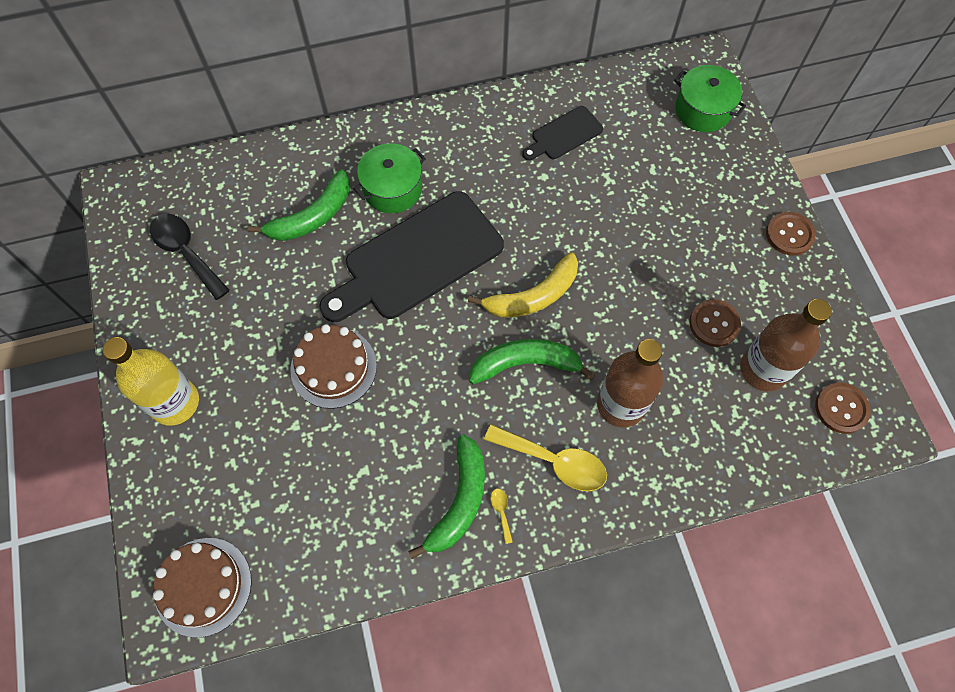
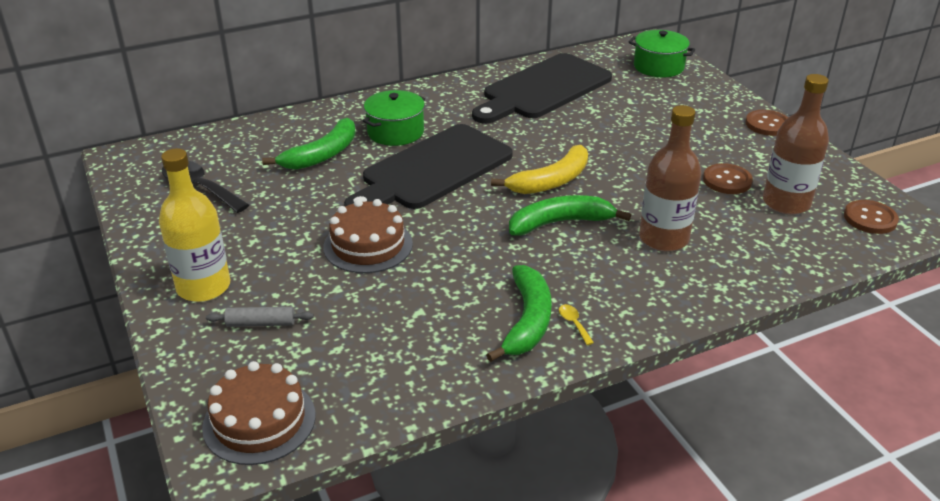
camera: 10 degrees left, 30 degrees down
(220, 462) = (261, 323): none -> grey rolling pin
(554, 461) = (614, 283): yellow spoon -> none
(564, 135) = (543, 89): black cutting board -> black cutting board, size x2.06

